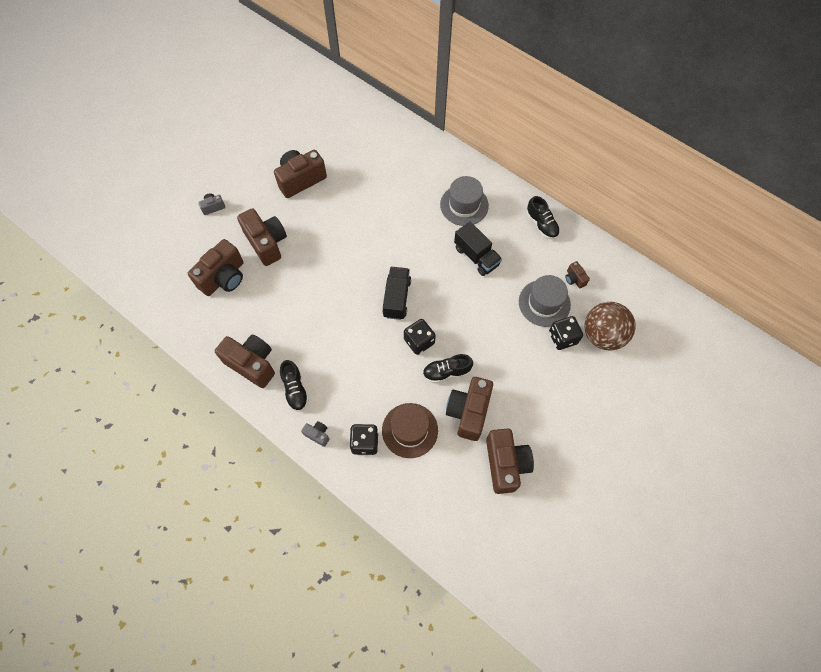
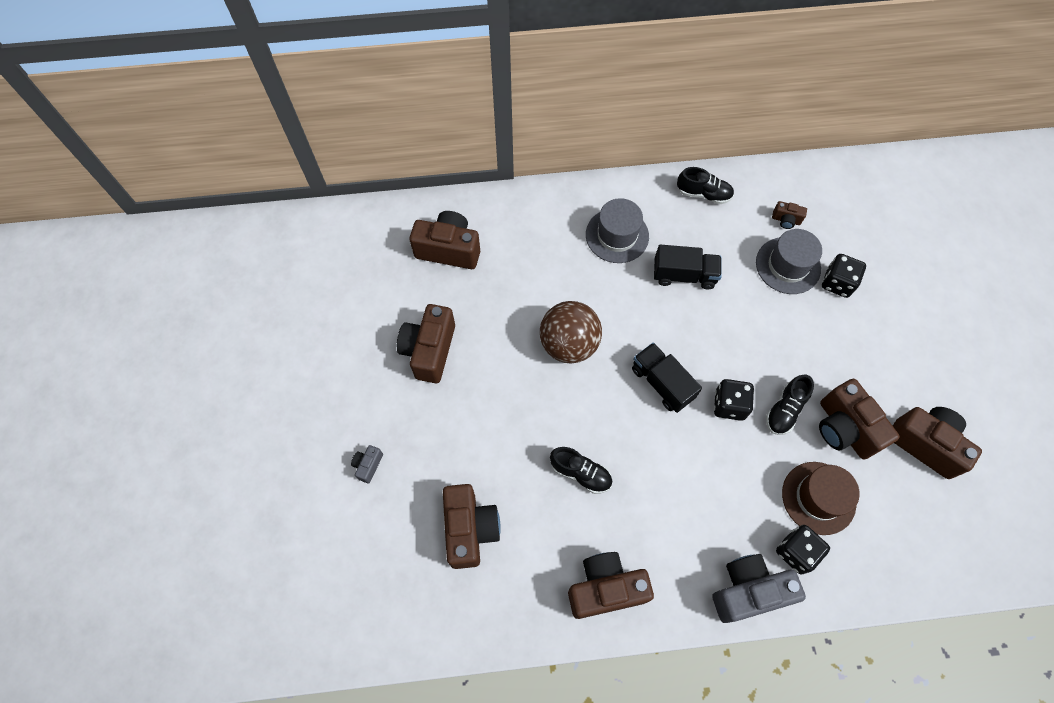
camera: 45 degrees left, 0 degrees up
(266, 243) = (472, 449): brown camera -> brown camera (449, 249)
(295, 390) = (676, 569): black shoe -> black shoe (581, 473)
(317, 434) = (748, 591): grey camera -> grey camera, size x2.15
(602, 335) = (863, 250): brown ball -> brown ball (569, 344)

